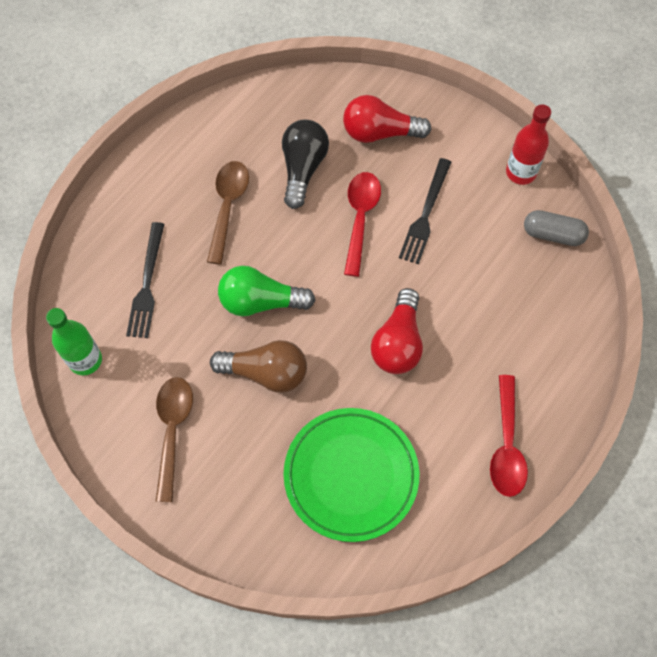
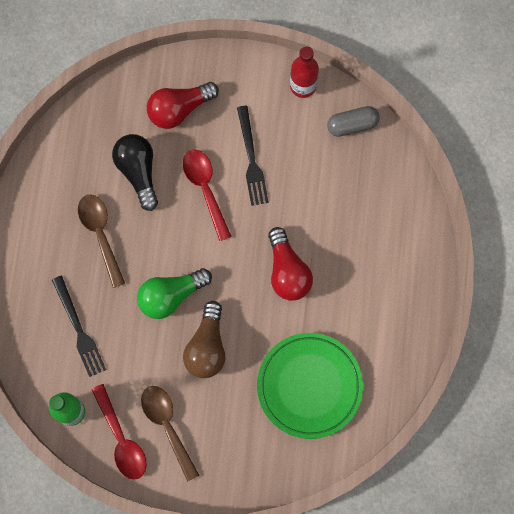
camera: 30 degrees left, 10 degrees up
(266, 372) = (207, 346): brown light bulb -> brown light bulb turned 120 degrees clockwise
(506, 445) = (402, 304): red spoon -> red spoon (121, 439)

